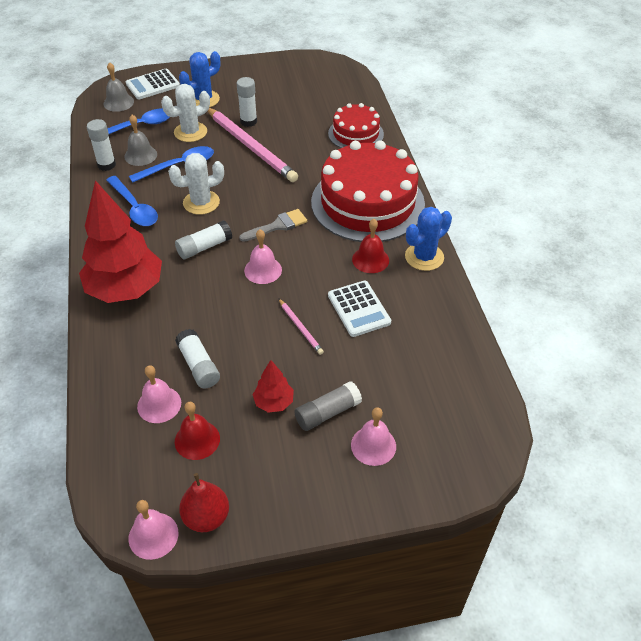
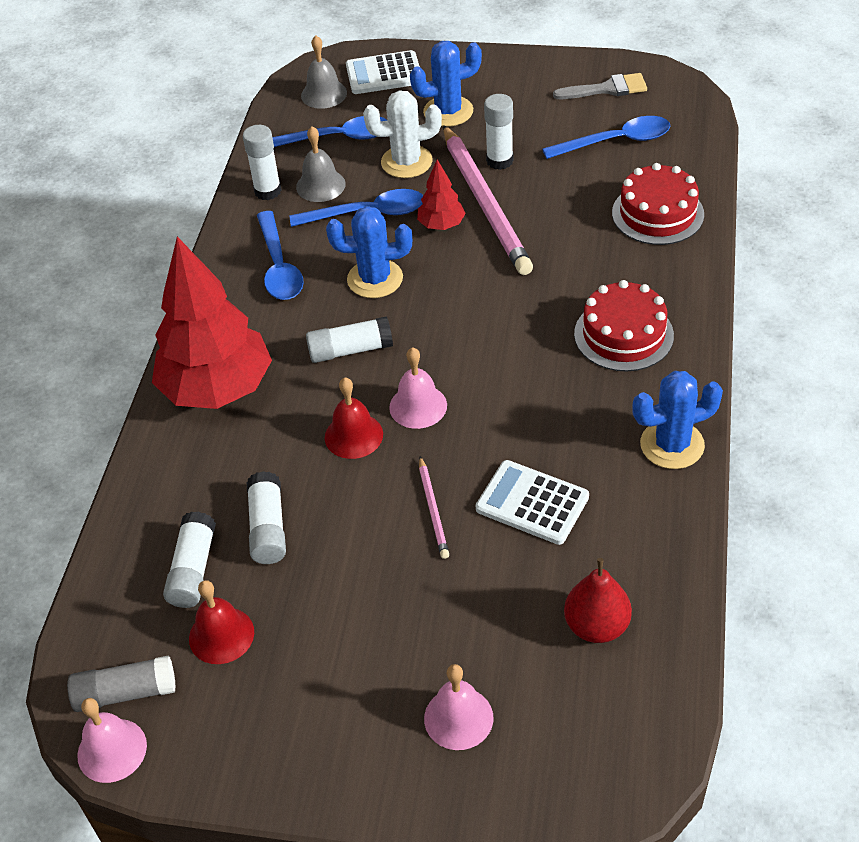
camera: 25 degrees right, 0 degrees up
(159, 404) = (193, 569): pink bell -> white glue stick
(201, 202) = (375, 279): white cactus -> blue cactus
(206, 517) = (188, 747): red pear -> red pear (596, 626)
(274, 402) = (346, 612): red tree -> red tree (441, 225)
(277, 226) = (469, 341): grey brush -> grey brush (607, 89)
(313, 99) = (616, 141): none -> blue spoon
(327, 413) = (415, 649): grey glue stick -> grey glue stick (125, 693)
(359, 309) = (532, 503): white calculator -> white calculator turned 120 degrees clockwise
(367, 203) = (623, 334): red cake -> red cake, size x0.54
(370, 259) = (585, 428): red bell -> red bell (353, 435)

